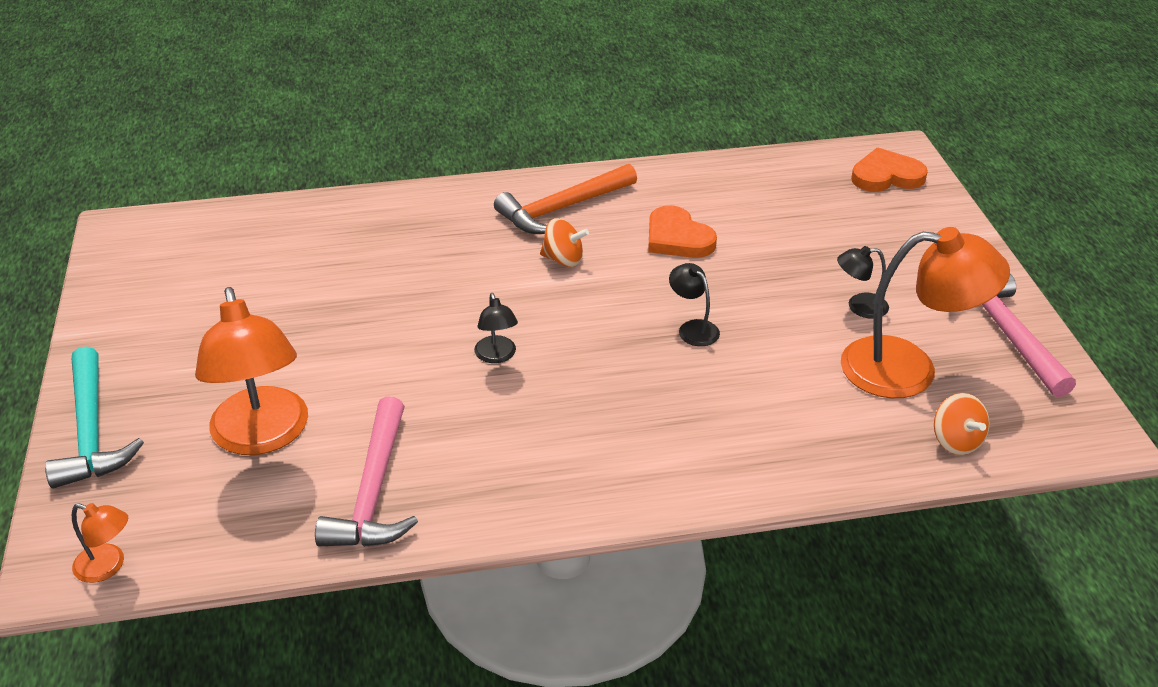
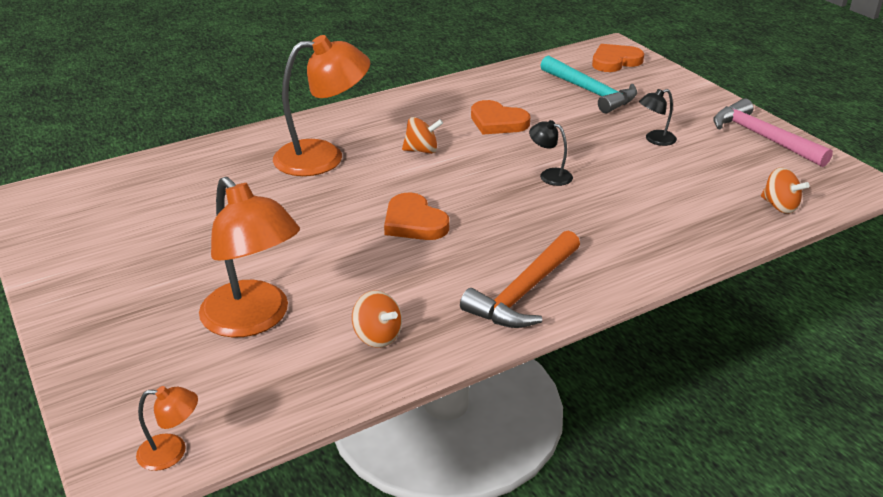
camera: 20 degrees left, 5 degrees down
(91, 431) = (90, 351): turquoise hammer -> turquoise hammer (590, 92)
(374, 491) = (377, 336): pink hammer -> orange spinning top
(497, 356) = (414, 222): black lamp -> orange heart
(563, 208) = (398, 118): orange hammer -> orange hammer (524, 292)
(908, 369) = (716, 170): orange lamp -> orange lamp (323, 157)

